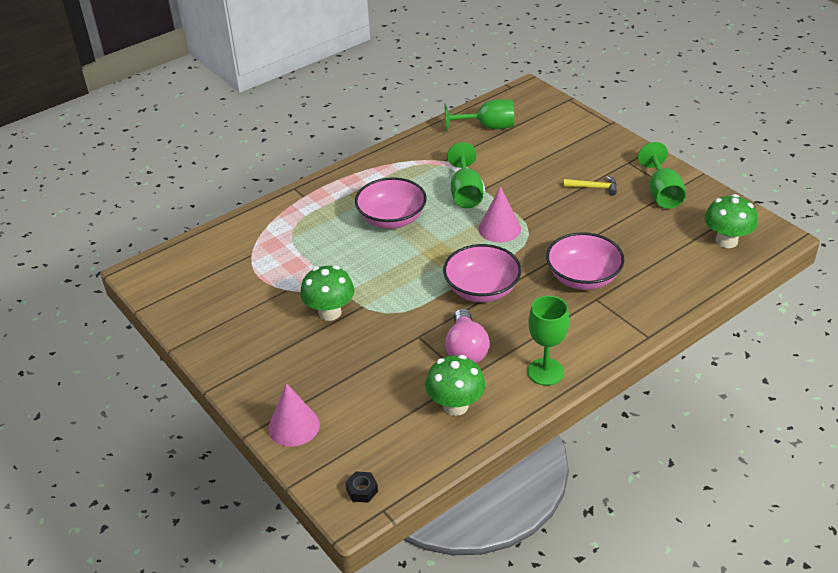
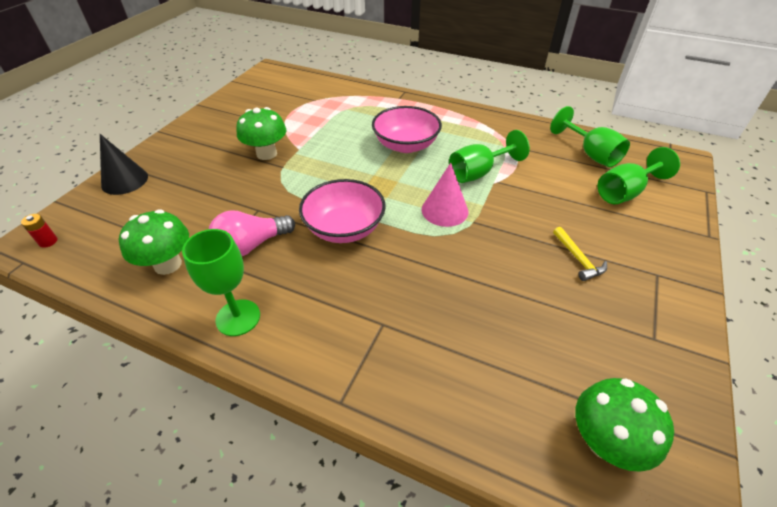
camera: 60 degrees right, 5 degrees up
(294, 426) = (125, 180): pink cone -> black cone
(362, 490) = (48, 241): black nut -> red battery
(583, 278) = (412, 300): pink bowl -> none
(662, 193) = (633, 327): green goblet -> green goblet (624, 192)

